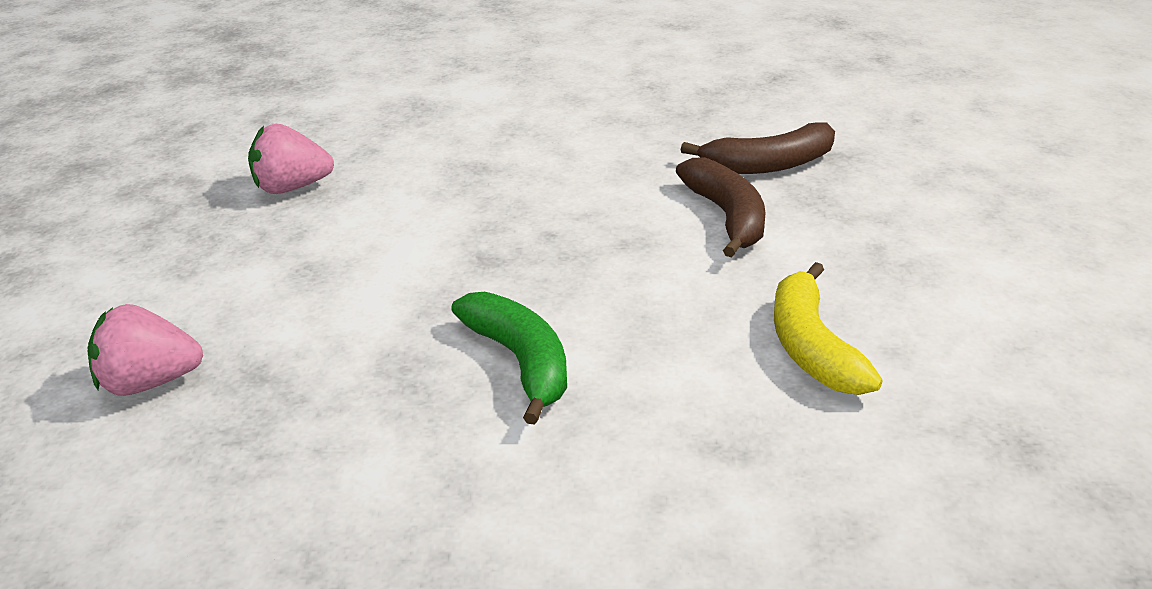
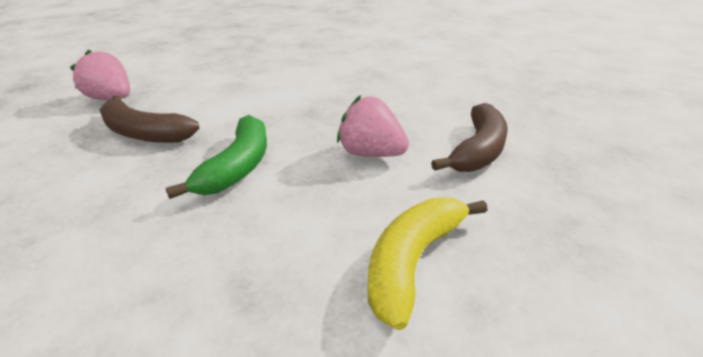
camera: 40 degrees right, 0 degrees up
(292, 188) = (287, 54): pink strawberry -> pink strawberry (370, 153)
(768, 165) = (553, 134): brown banana -> brown banana (144, 133)

